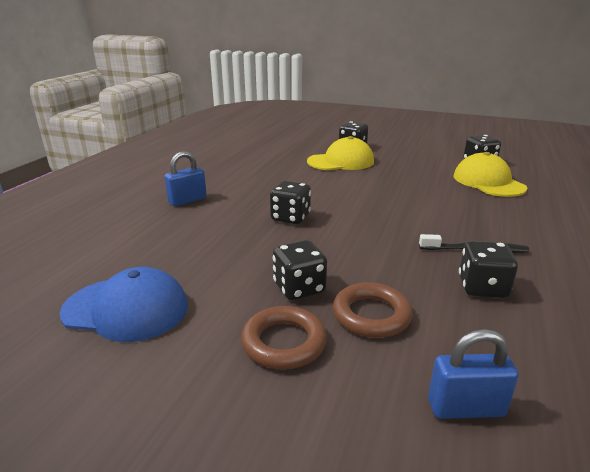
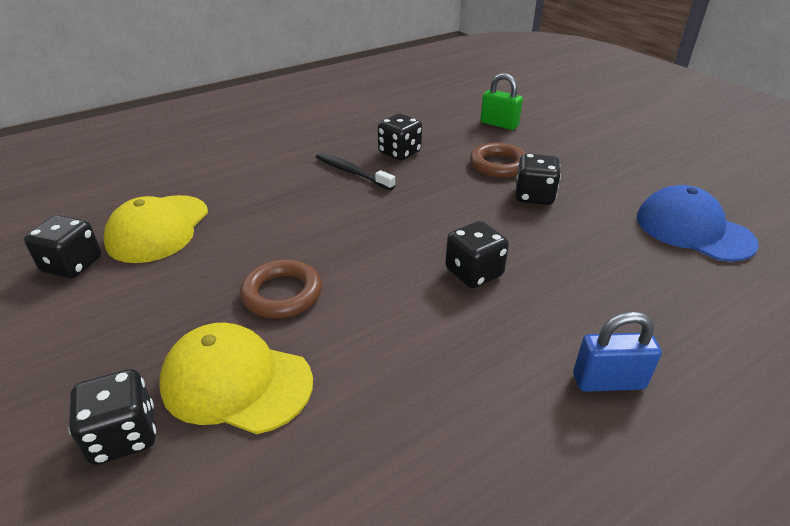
camera: 145 degrees left, 10 degrees up
(284, 342) = (572, 171): brown ring -> brown ring (282, 294)
(465, 408) = (499, 124): blue padlock -> green padlock

